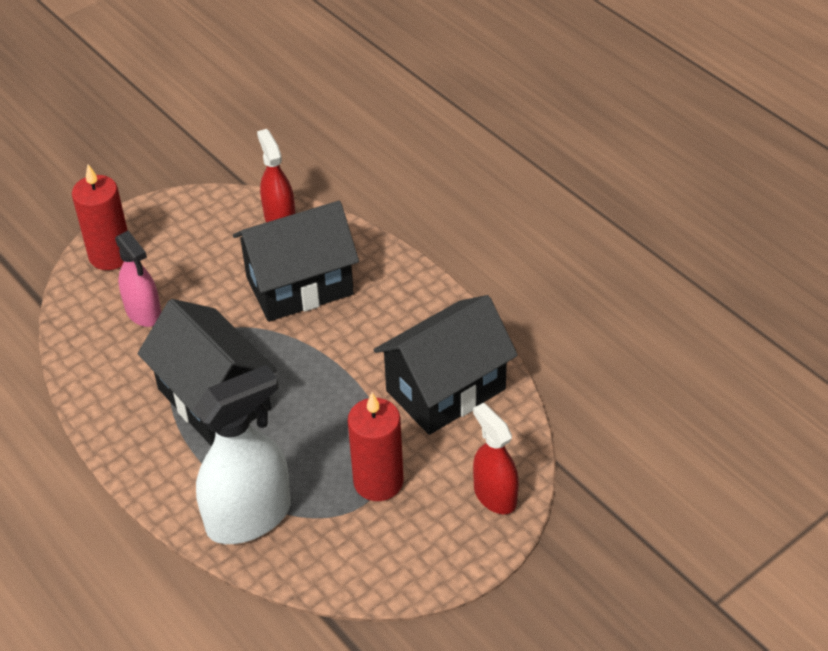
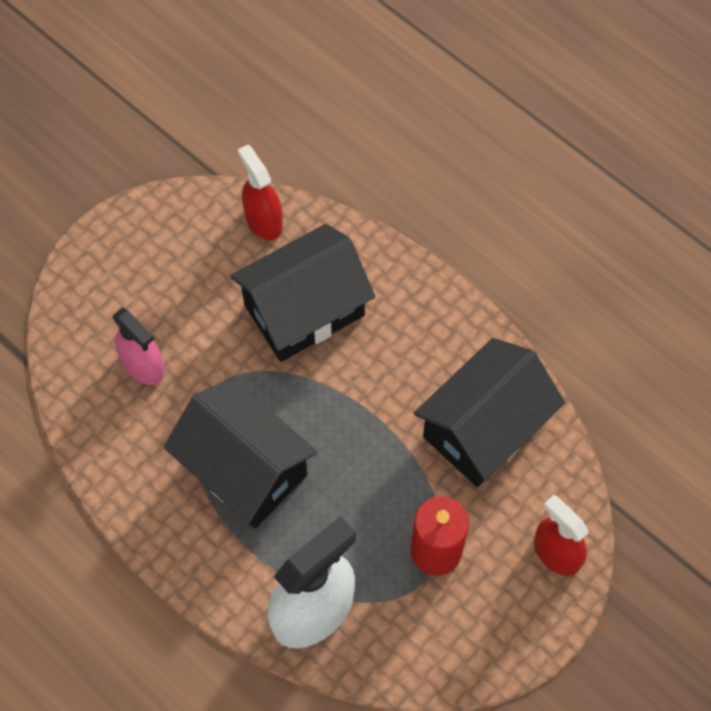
camera: 10 degrees left, 20 degrees up
(110, 255) = (88, 292): red candle -> none

